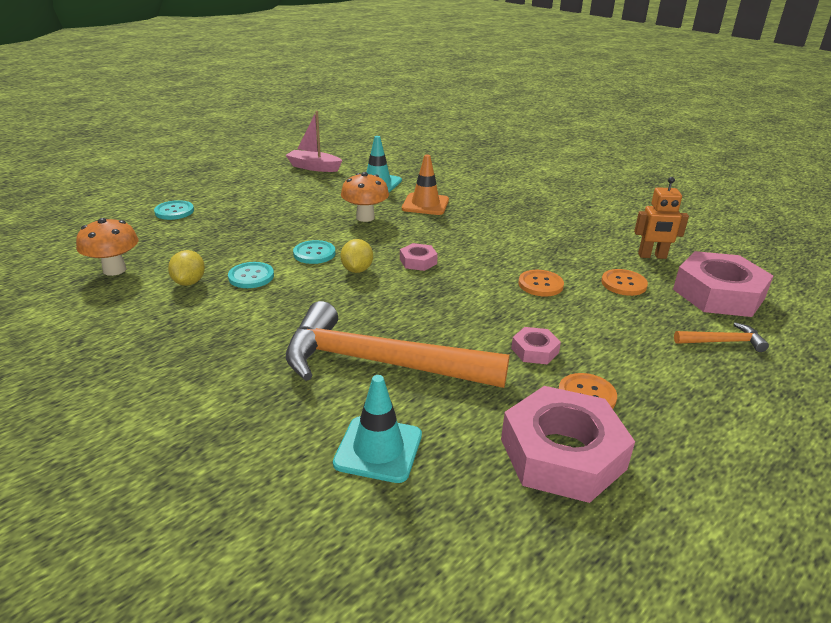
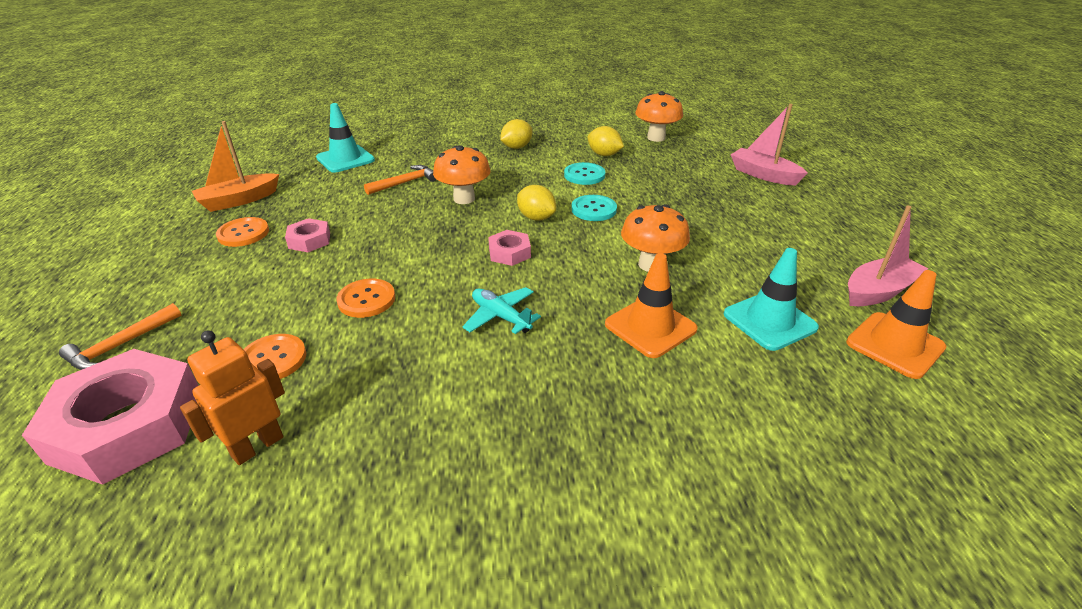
camera: 130 degrees right, 5 degrees up
(174, 211) = (763, 175): turquoise button -> pink boat
(213, 337) = (516, 147): none -> yellow lemon
(359, 161) = (895, 345): none -> orange traffic cone
(368, 313) = (464, 199): none -> orange mushroom
(380, 363) = (405, 183): orange hammer -> orange hammer, size x0.42
(481, 240) = (500, 316): none -> turquoise plane
(562, 454) = (239, 200): pink nut -> orange boat

